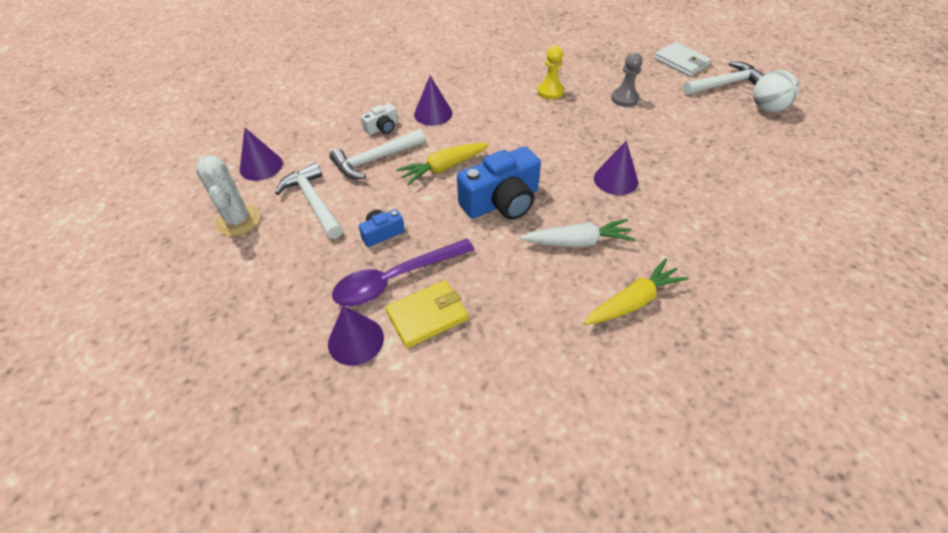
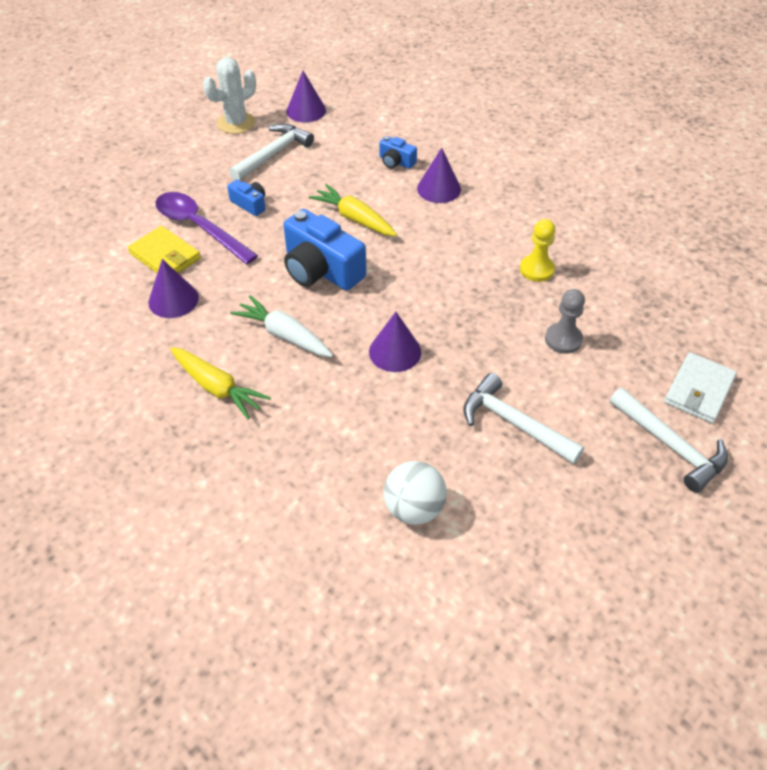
camera: 70 degrees right, 0 degrees up
(356, 340) = (131, 224): purple cone -> purple cone (173, 300)
(375, 159) = (346, 172): white hammer -> white hammer (514, 423)
(382, 128) = (396, 162): white camera -> blue camera
(577, 242) = (284, 335): white carrot -> white carrot turned 150 degrees clockwise
(767, 108) = (635, 499): white ball -> white ball (414, 508)

